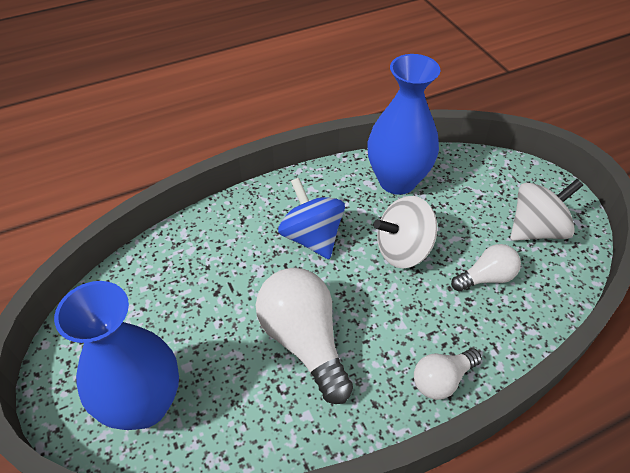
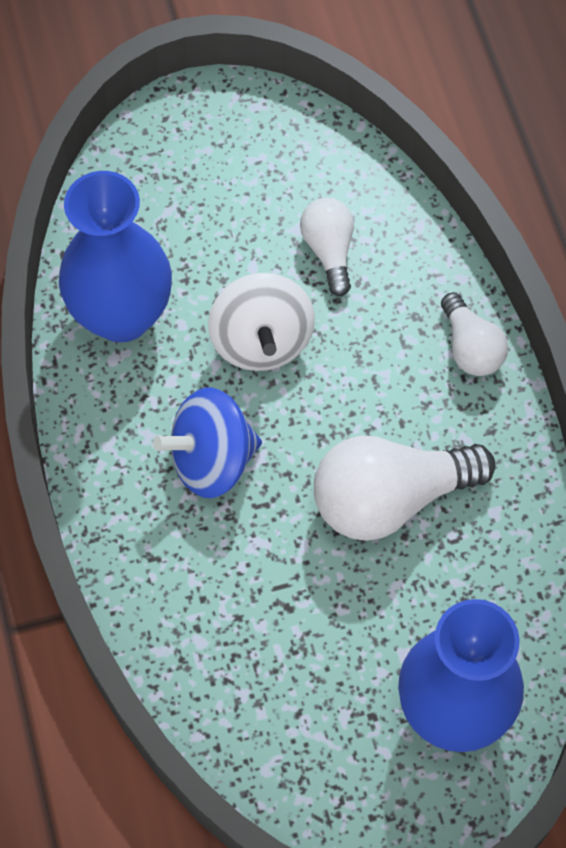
camera: 80 degrees left, 15 degrees up
(536, 229) = (259, 161): white spinning top -> none

